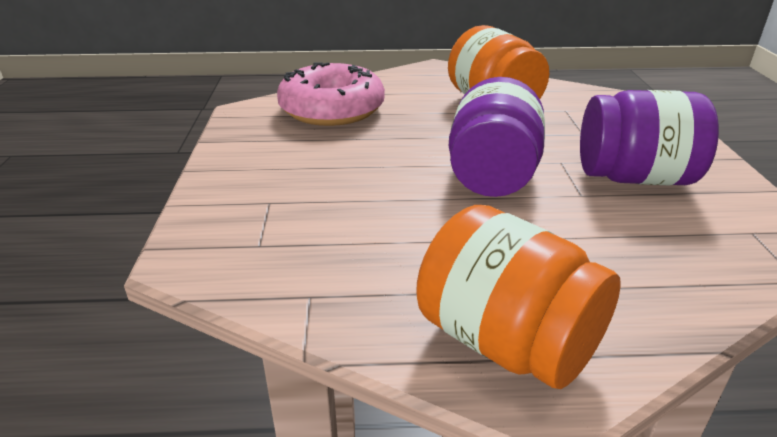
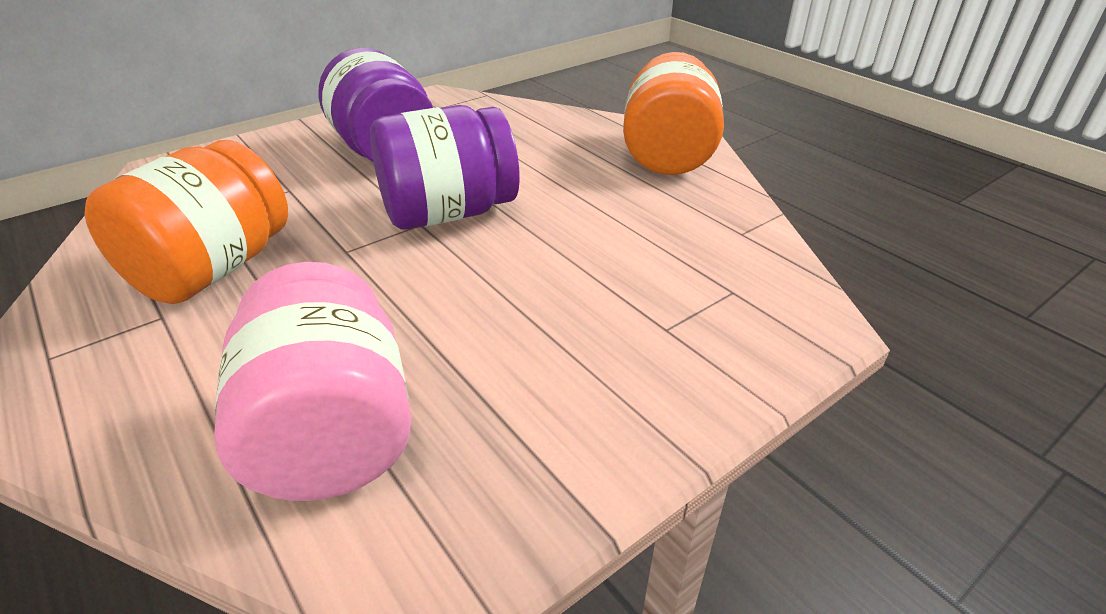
camera: 125 degrees left, 5 degrees up
(332, 109) = (332, 432): pink donut -> pink jar

